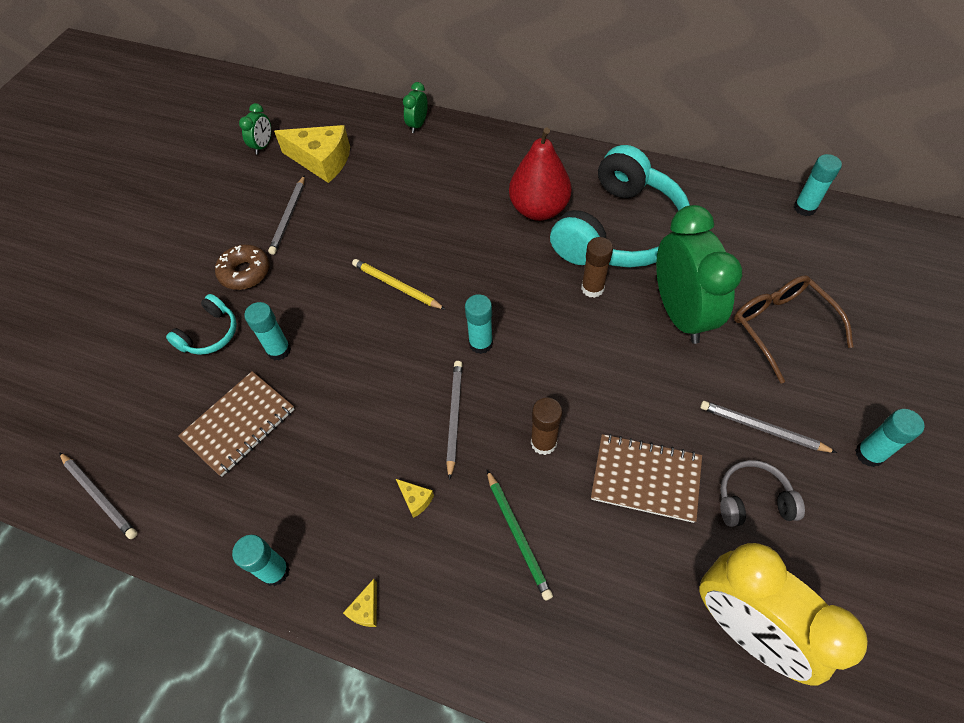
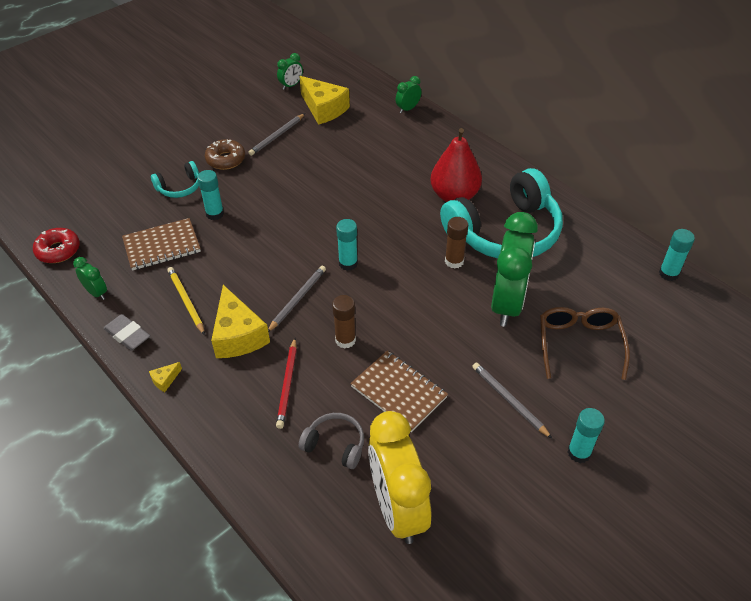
camera: 25 degrees right, 10 degrees down
(100, 496) = (58, 250): grey pencil -> red donut
(193, 531) = (96, 293): none -> green clock
(275, 571) = (127, 335): turquoise glue stick -> grey eraser
(396, 286) = (317, 206): yellow pencil -> yellow pencil (186, 301)
(415, 499) = (238, 335): yellow cheese -> yellow cheese, size x2.43
(518, 535) = (287, 384): green pencil -> red pencil
(752, 499) = (465, 439): grey headphones -> grey headphones (335, 445)

